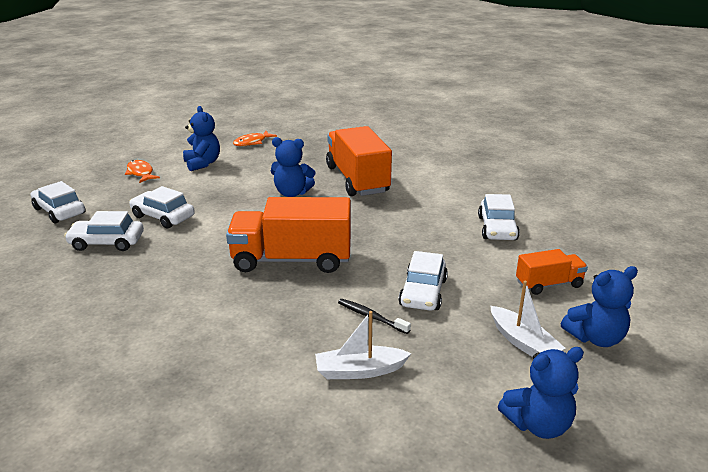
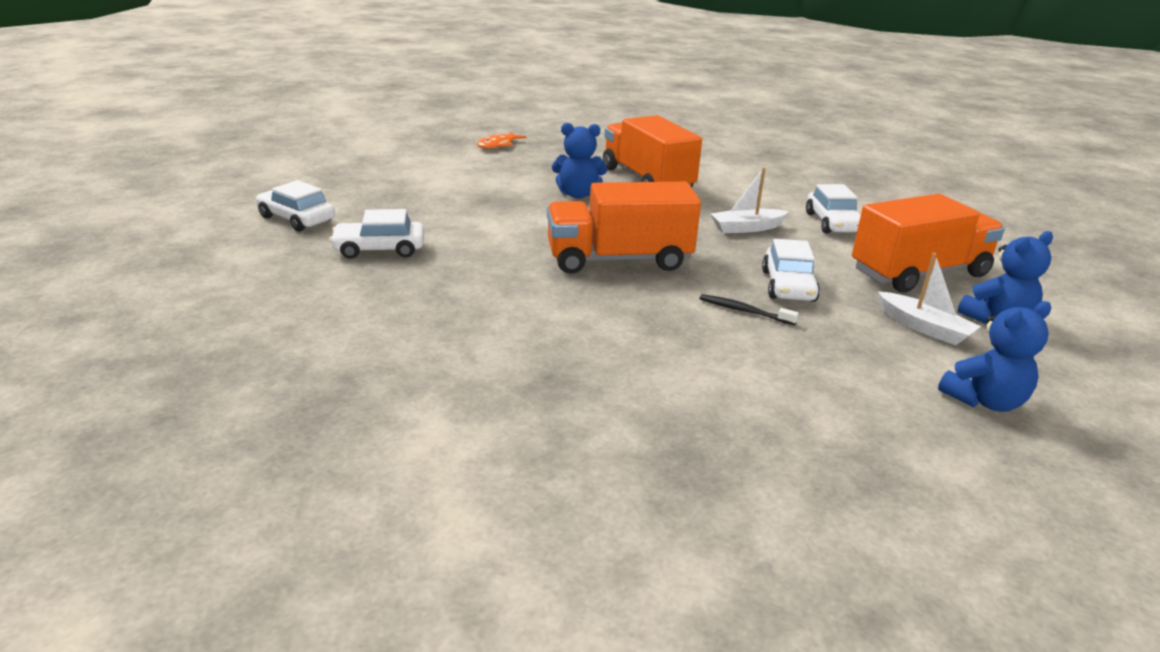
camera: 10 degrees left, 0 degrees up
(140, 173) = (377, 178): orange fish -> none
(163, 216) = (434, 221): white car -> none
(202, 163) = (450, 167): blue teddy bear -> none
(359, 371) = (762, 363): white boat -> white boat (746, 228)
(549, 284) = (919, 273): orange truck -> orange truck, size x1.92

